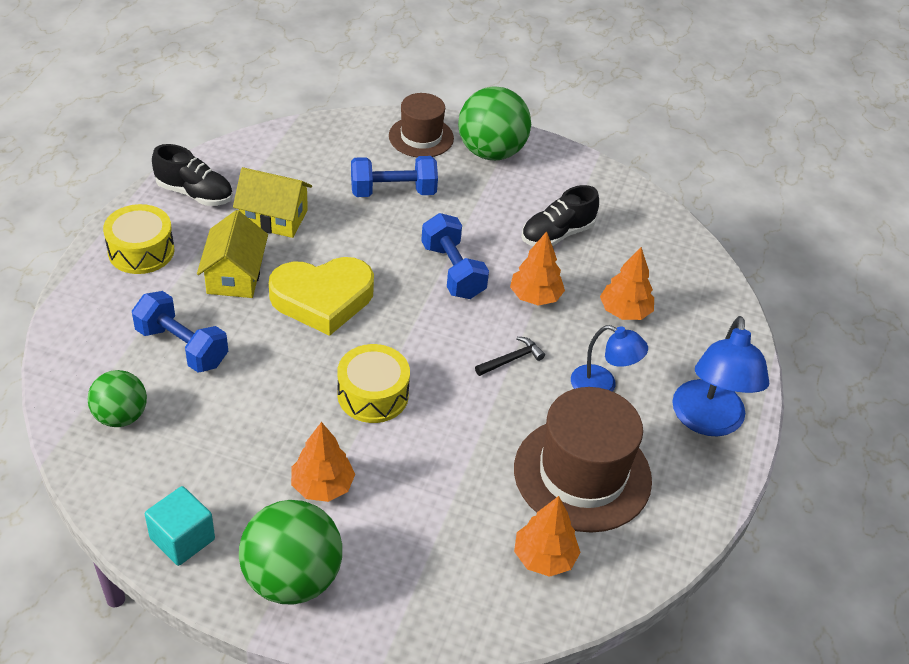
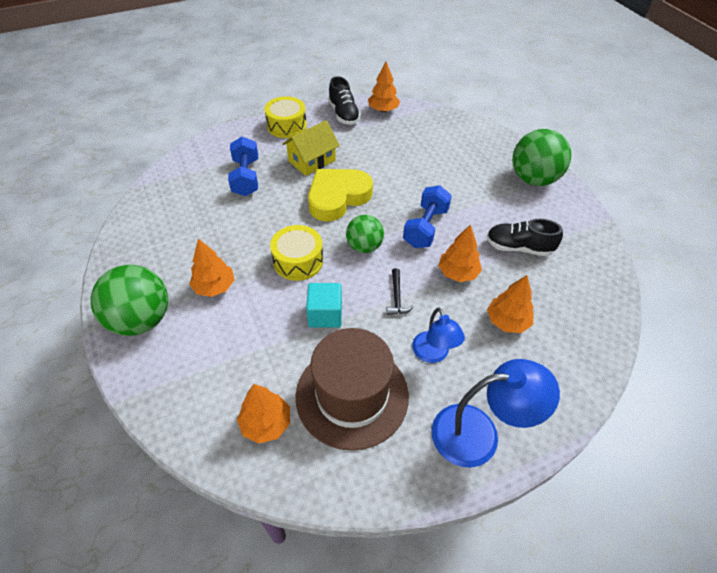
camera: 50 degrees right, 5 degrees up
(121, 416) = (182, 190): green ball -> green ball (364, 246)
(182, 539) = (128, 262): turquoise cube -> turquoise cube (325, 314)
(236, 160) = (383, 110): none -> orange tree
(274, 218) = (366, 145): yellow house -> none
(322, 299) = (337, 197): yellow heart -> yellow heart turned 105 degrees clockwise
(393, 192) = (445, 168): blue dumbbell -> none
(421, 137) = (499, 149): brown hat -> none
(511, 359) = (397, 297): black hammer -> black hammer turned 75 degrees clockwise
(708, 421) = (479, 434): blue lamp -> blue lamp turned 150 degrees counterclockwise

